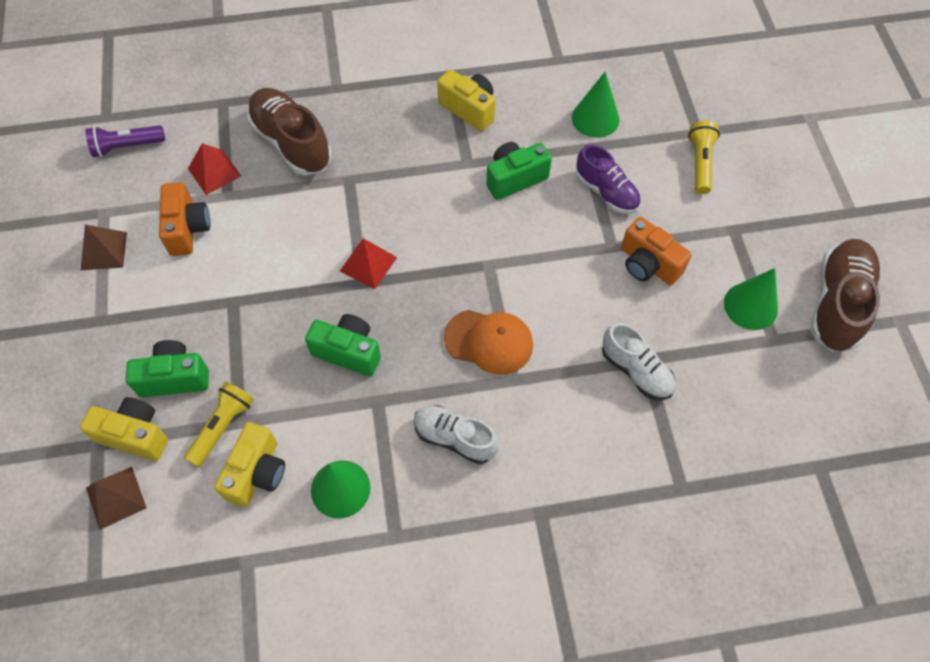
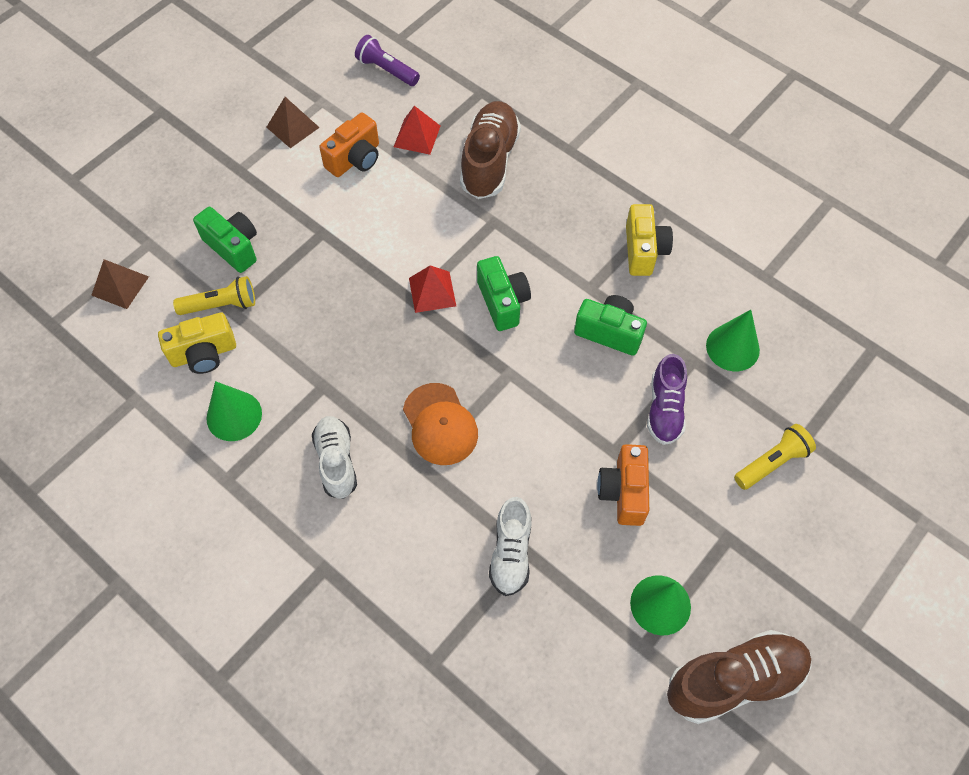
camera: 50 degrees right, 0 degrees up
(135, 435) = (172, 259): yellow camera -> none
(348, 352) = (346, 336): green camera -> green camera (503, 302)

